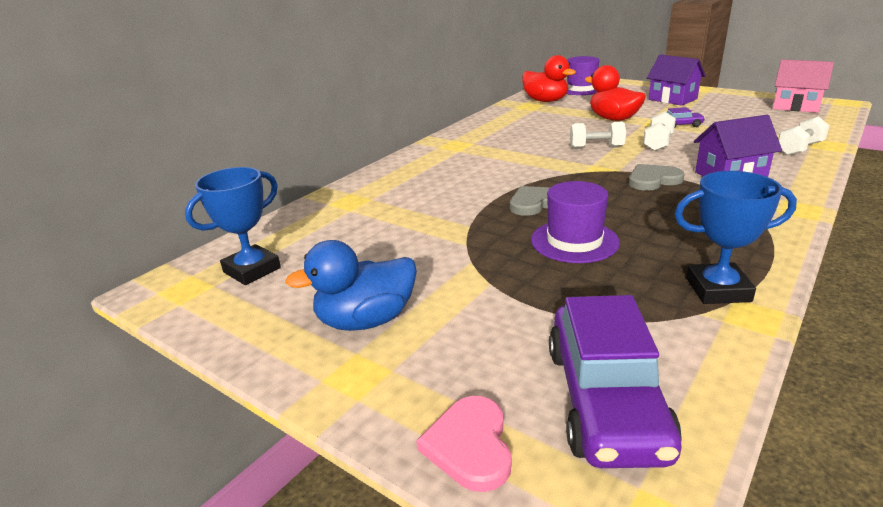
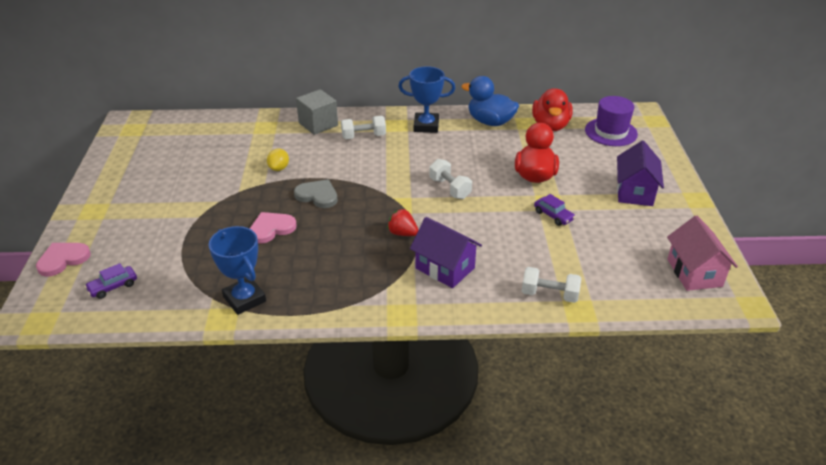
camera: 50 degrees right, 10 degrees up
(252, 270) = (162, 137): blue trophy -> blue trophy (426, 126)
(366, 320) = (137, 193): blue duck -> blue duck (490, 122)
(394, 175) = (318, 124): none -> grey cube
(450, 211) = (279, 168): none -> yellow lemon
(574, 241) = (271, 229): purple hat -> pink heart
(606, 400) = (113, 287): purple car -> purple car, size x0.44
(653, 180) = (402, 233): grey heart -> red strawberry
(658, 143) = (490, 215): white dumbbell -> white dumbbell (363, 136)

